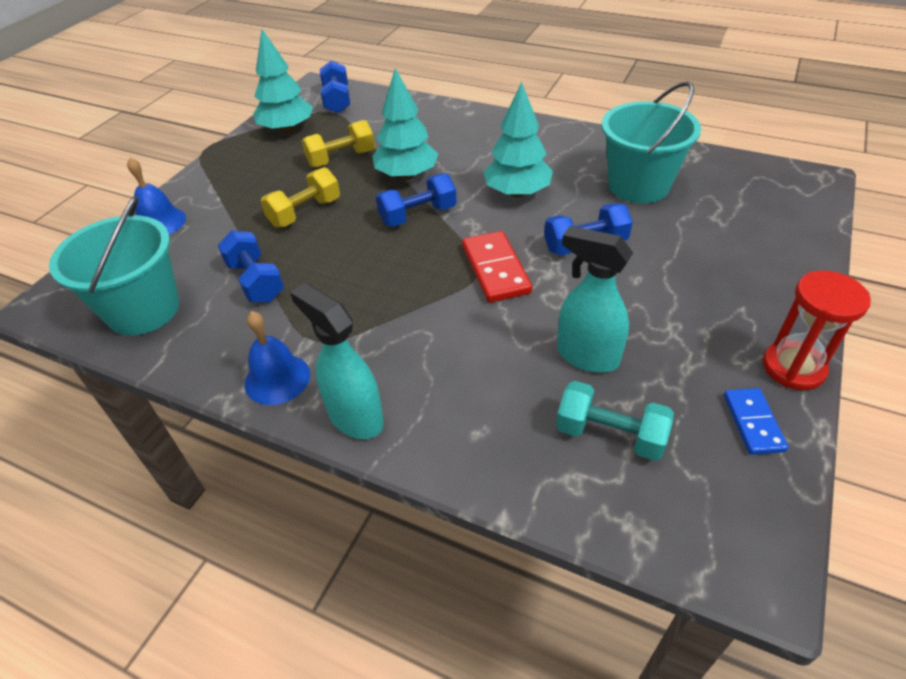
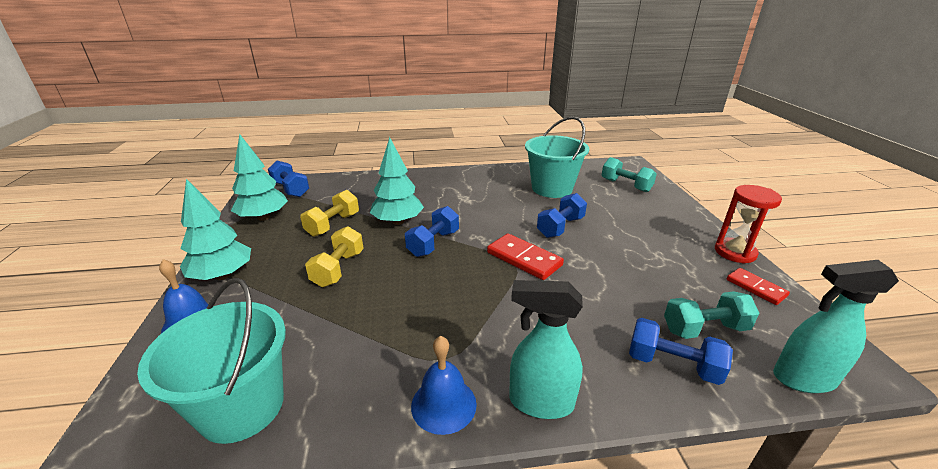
camera: 35 degrees left, 15 degrees down
(256, 281) = (344, 334): blue dumbbell -> blue dumbbell (672, 364)
(517, 192) = (486, 211): turquoise tree -> turquoise tree (222, 275)
(587, 356) = (636, 288): turquoise spray bottle -> turquoise spray bottle (803, 378)
(753, 423) = (755, 288): blue domino -> red domino
(757, 213) = (626, 185): none -> turquoise dumbbell

